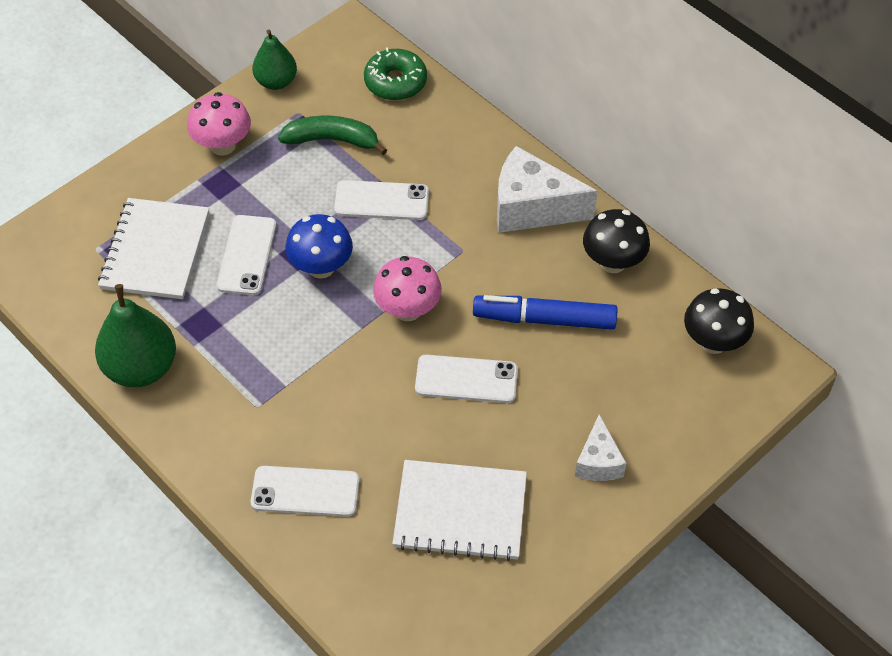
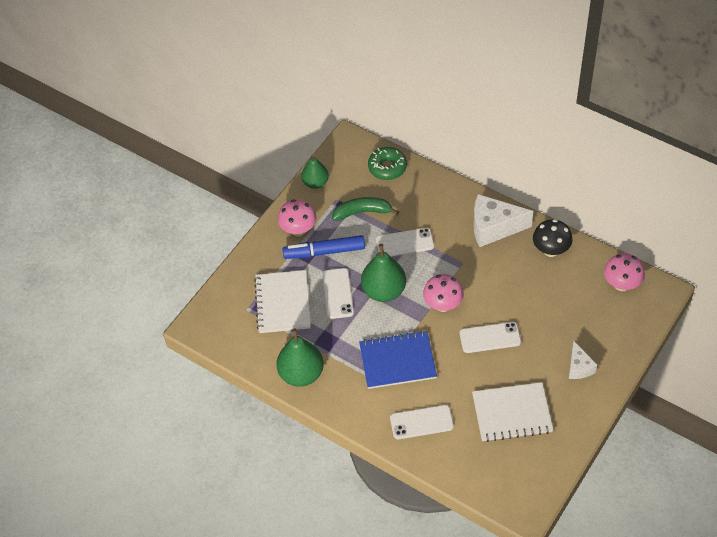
camera: 10 degrees left, 0 degrees up
(302, 383) = (397, 361): none -> blue notebook
(321, 267) = (384, 291): blue mushroom -> green pear
(544, 319) = (523, 293): blue marker -> blue marker (324, 252)
(713, 342) = (621, 284): black mushroom -> pink mushroom

